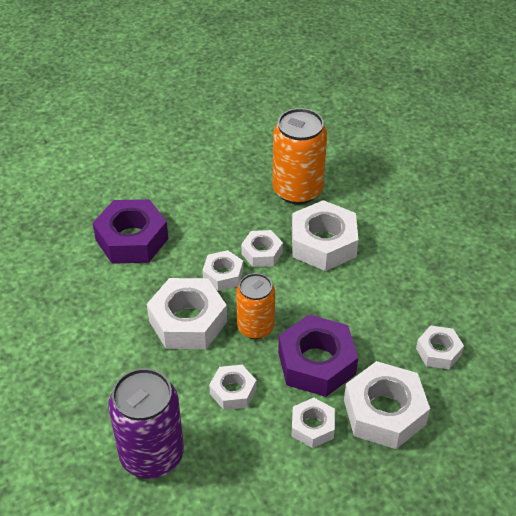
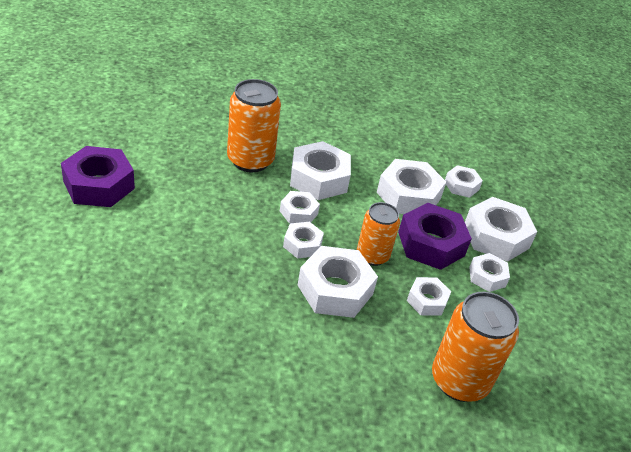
camera: 65 degrees left, 5 degrees down
(132, 239) = (207, 276): purple nut -> purple nut (99, 185)
(152, 455) = (459, 381): purple can -> orange can
(372, 316) = (408, 195): none -> white nut

